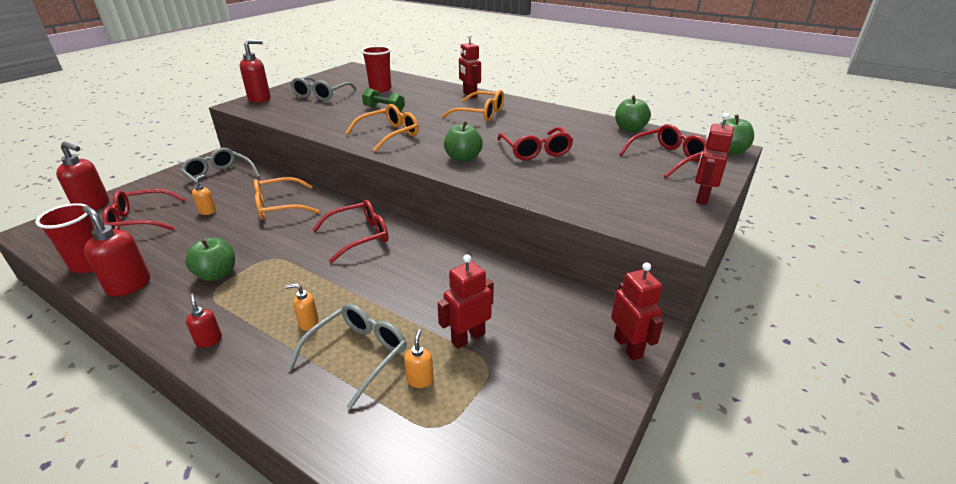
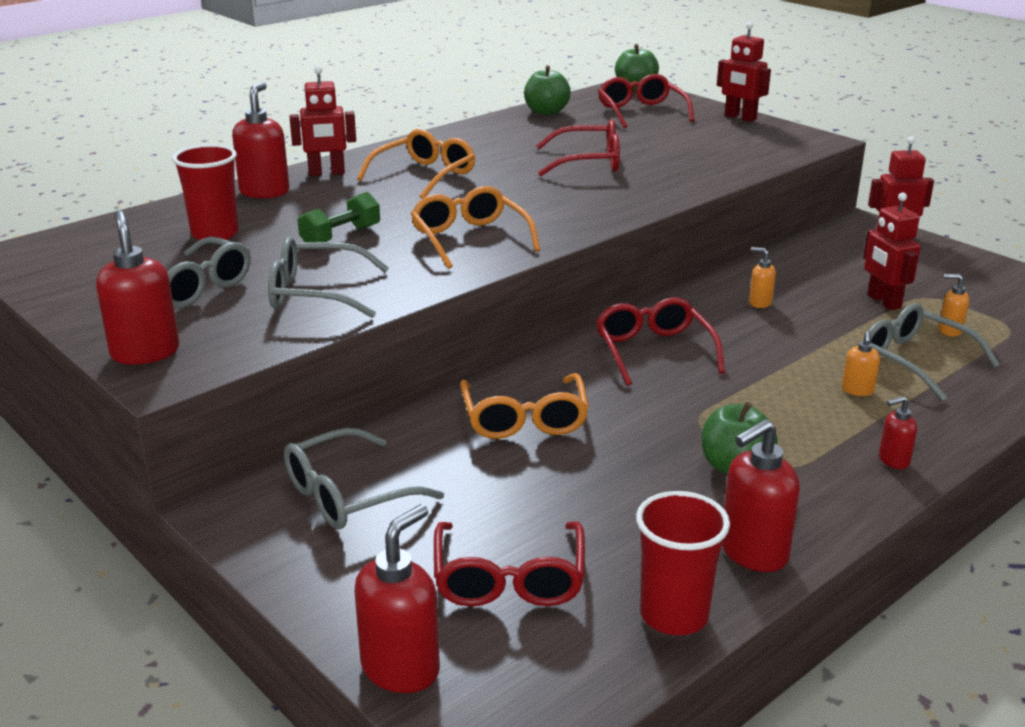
camera: 75 degrees left, 5 degrees down
(207, 211) = (508, 496): orange soap dispenser -> orange soap dispenser (760, 303)
(316, 115) = (316, 293): none -> grey glasses
(436, 89) = (264, 192): none -> red soap dispenser
(463, 158) = (591, 201): green apple -> none

